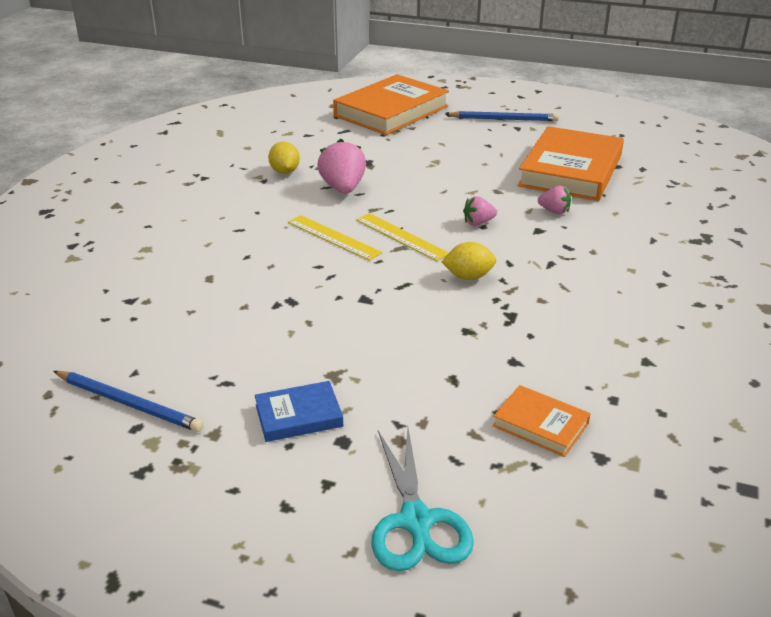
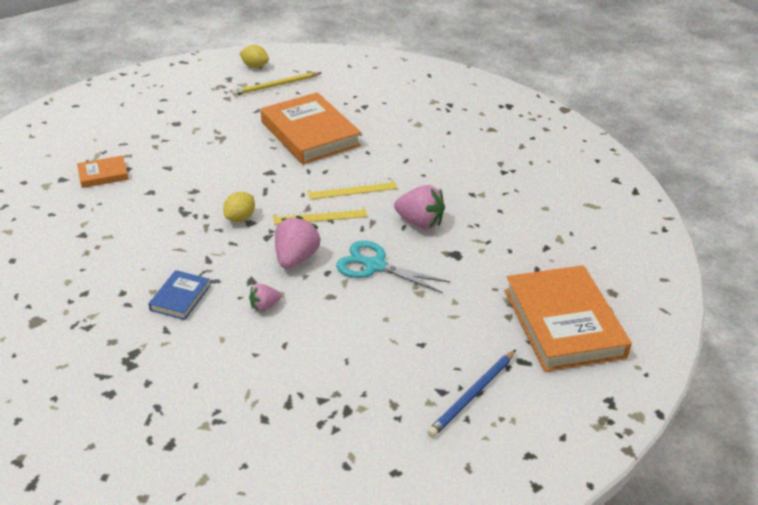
camera: 125 degrees right, 5 degrees up
(129, 403) = (276, 86): blue pencil -> yellow pencil
(285, 172) = (478, 208): yellow lemon -> yellow lemon (255, 66)
(299, 416) = (207, 119): blue book -> blue book (180, 298)
(416, 521) = (111, 121): turquoise scissors -> turquoise scissors (375, 266)
(478, 222) = (296, 258): pink strawberry -> pink strawberry, size x1.78
(570, 170) = (315, 364): orange book -> orange book (310, 134)

